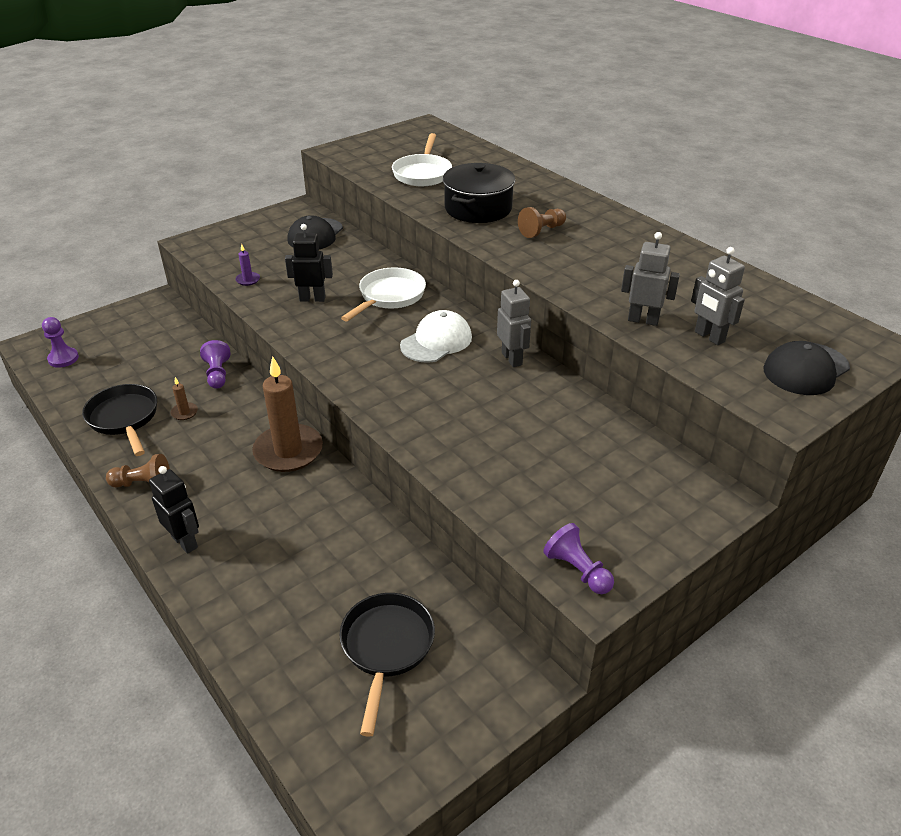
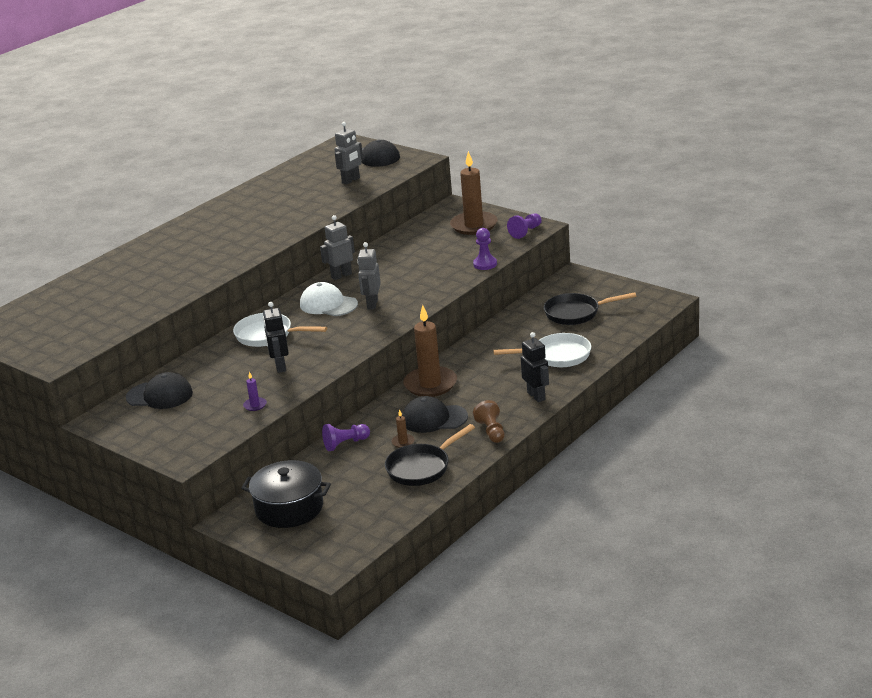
camera: 100 degrees left, 10 degrees down
(63, 359) = (347, 536): purple pawn -> purple pawn (485, 264)
(185, 542) = (536, 396): black robot -> black robot turned 120 degrees clockwise
(211, 442) = (434, 419): none -> black cap
(423, 173) = (111, 307): white pan -> white pan (557, 356)
(478, 208) = (183, 271): black pot -> black pot (289, 508)
(541, 231) = (219, 243): brown pawn -> none
(628, 509) = (474, 225): none -> brown candle
(643, 320) = (338, 198): grey robot -> grey robot (372, 304)

